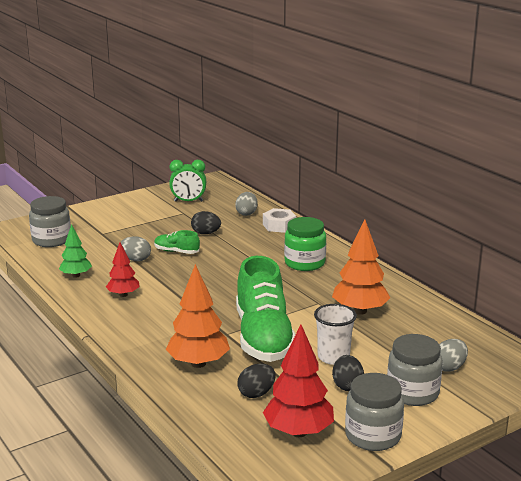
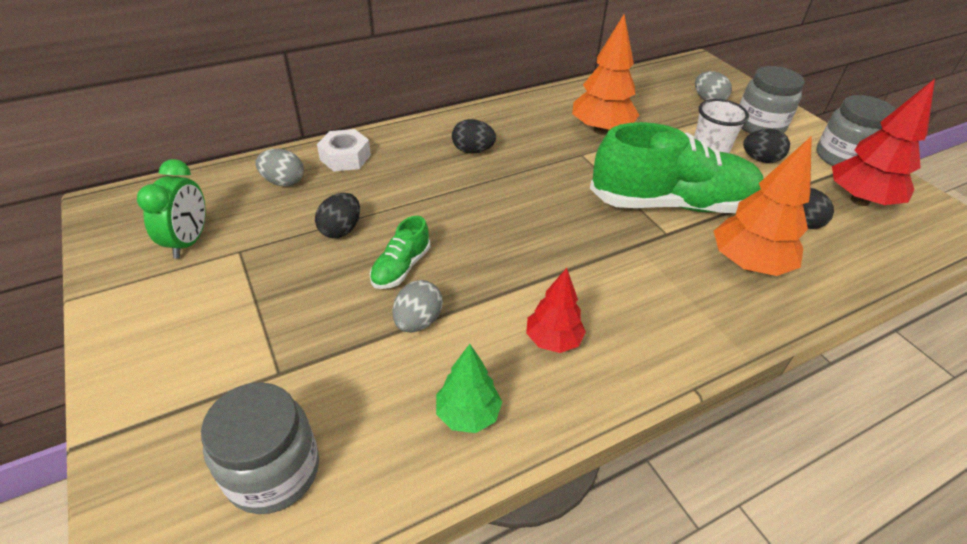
camera: 85 degrees left, 20 degrees up
(304, 263) = (473, 151): green jar -> black egg

